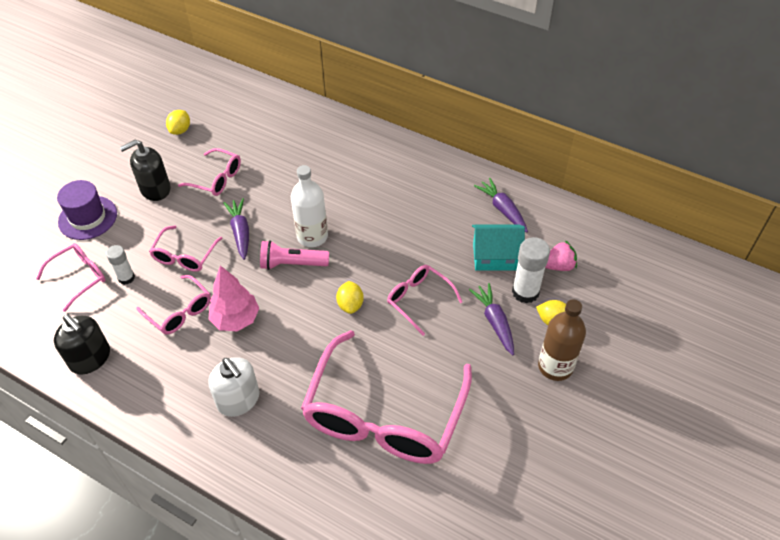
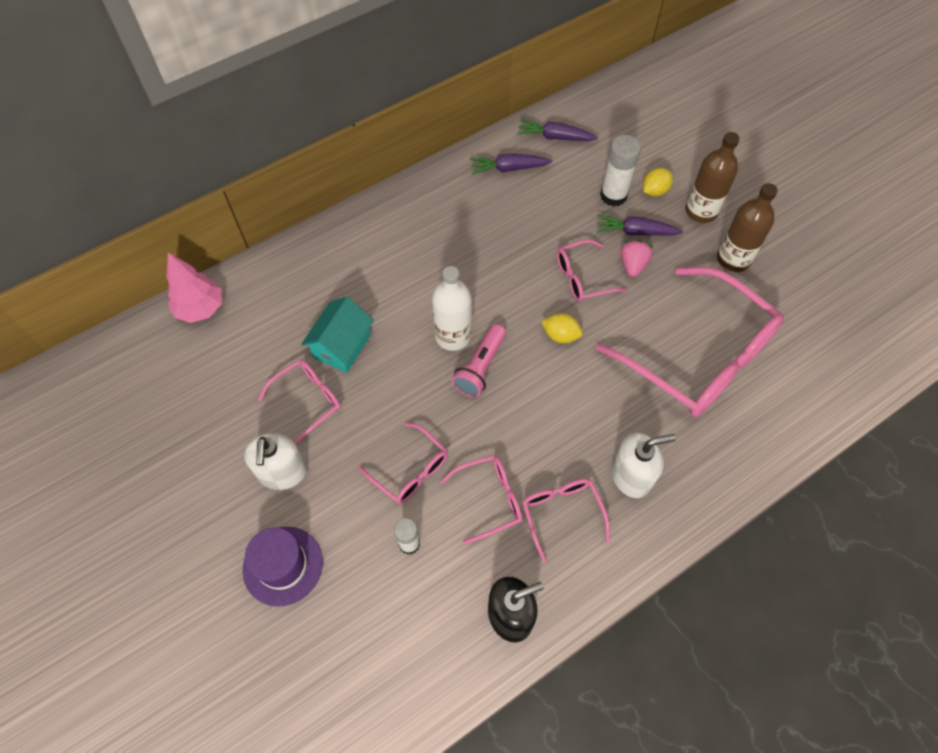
camera: 65 degrees left, 10 degrees up
(79, 277) = (379, 599): pink glasses -> pink glasses (561, 513)
(155, 189) = (282, 472): black soap dispenser -> white soap dispenser
(180, 130) = (196, 414): yellow lemon -> none
(236, 319) = (528, 446): pink tree -> pink tree (200, 309)
(240, 232) = (407, 402): purple carrot -> purple carrot (555, 137)
(495, 257) = (562, 199): turquoise house -> turquoise house (342, 346)
(514, 411) = (733, 259): none -> brown bottle
(559, 266) = (597, 159): pink strawberry -> pink strawberry (633, 265)

